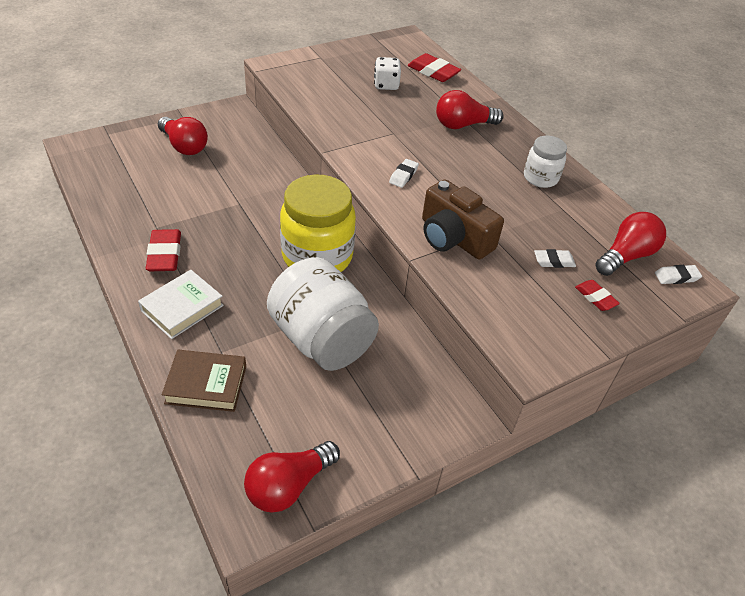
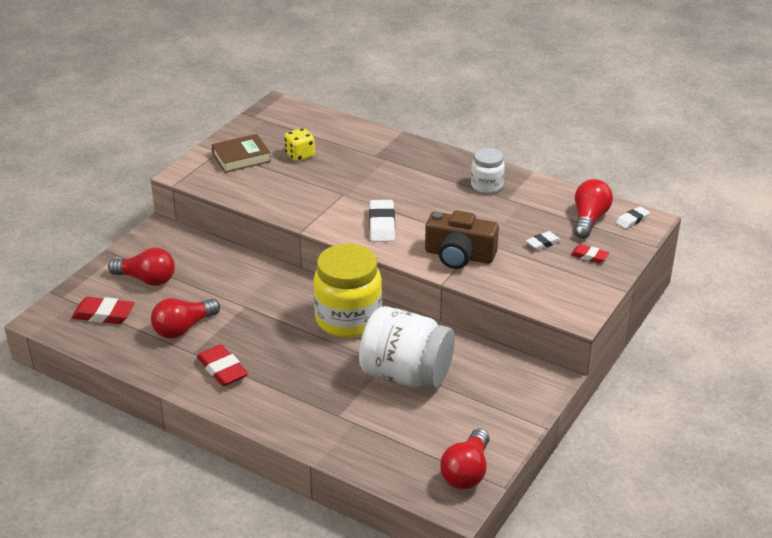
camera: 25 degrees left, 10 degrees down
(182, 308) = (278, 400): white book -> none
(206, 384) = (349, 440): brown book -> brown book (241, 157)
(386, 85) = (300, 155): white dice -> yellow dice
(403, 175) = (382, 225): white eraser -> white eraser, size x1.67
(433, 72) = (329, 129): red eraser -> red eraser (103, 314)
(463, 125) = (393, 166): red light bulb -> red light bulb (183, 328)

